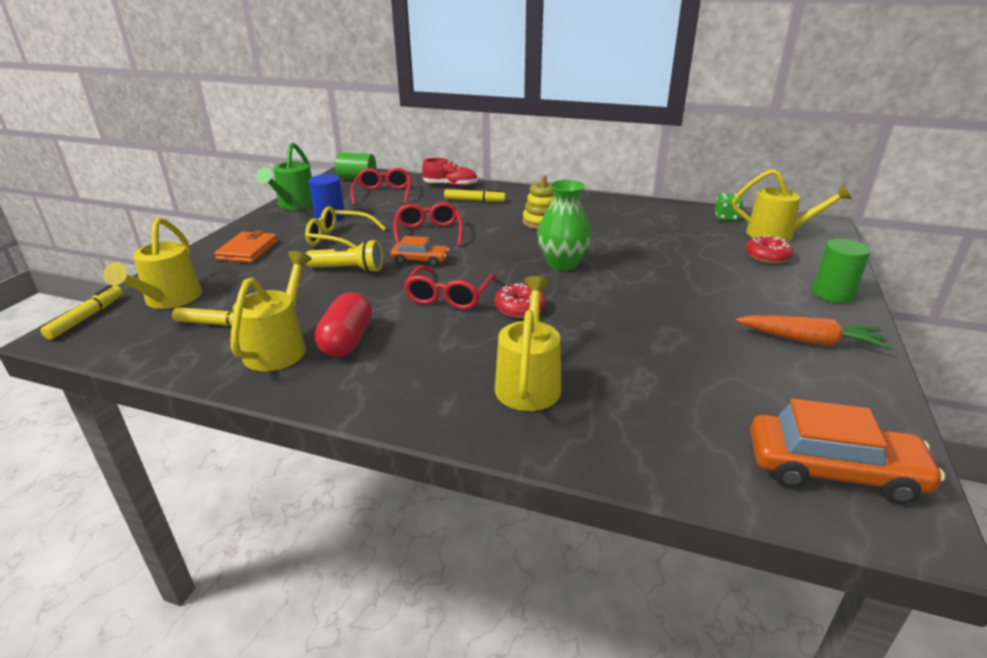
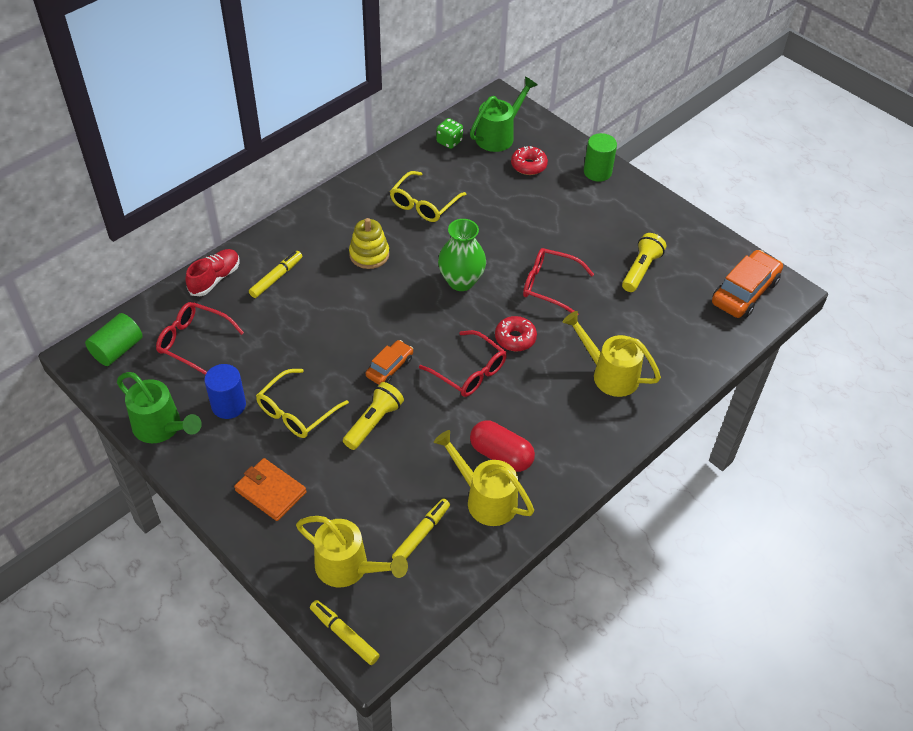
camera: 65 degrees left, 20 degrees up
(428, 233) = (334, 342): red glasses -> red glasses (549, 285)
(632, 227) = (424, 204): none -> yellow glasses
(730, 361) = (641, 270): none -> yellow flashlight
(777, 234) = (499, 135): yellow watering can -> green watering can
(809, 341) = (640, 222): orange carrot -> none

